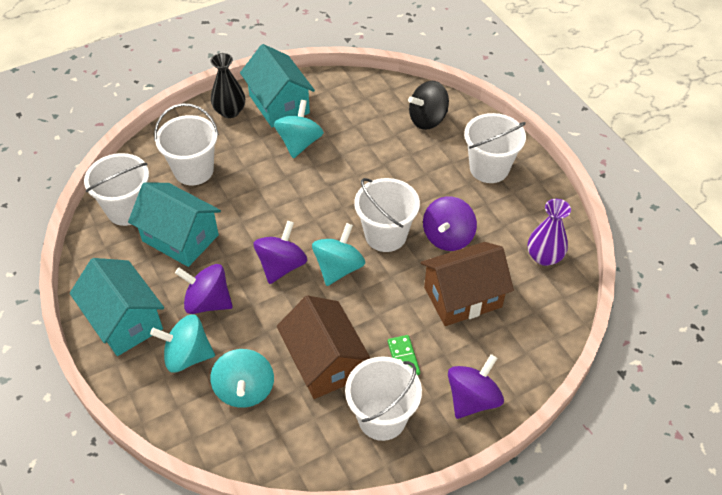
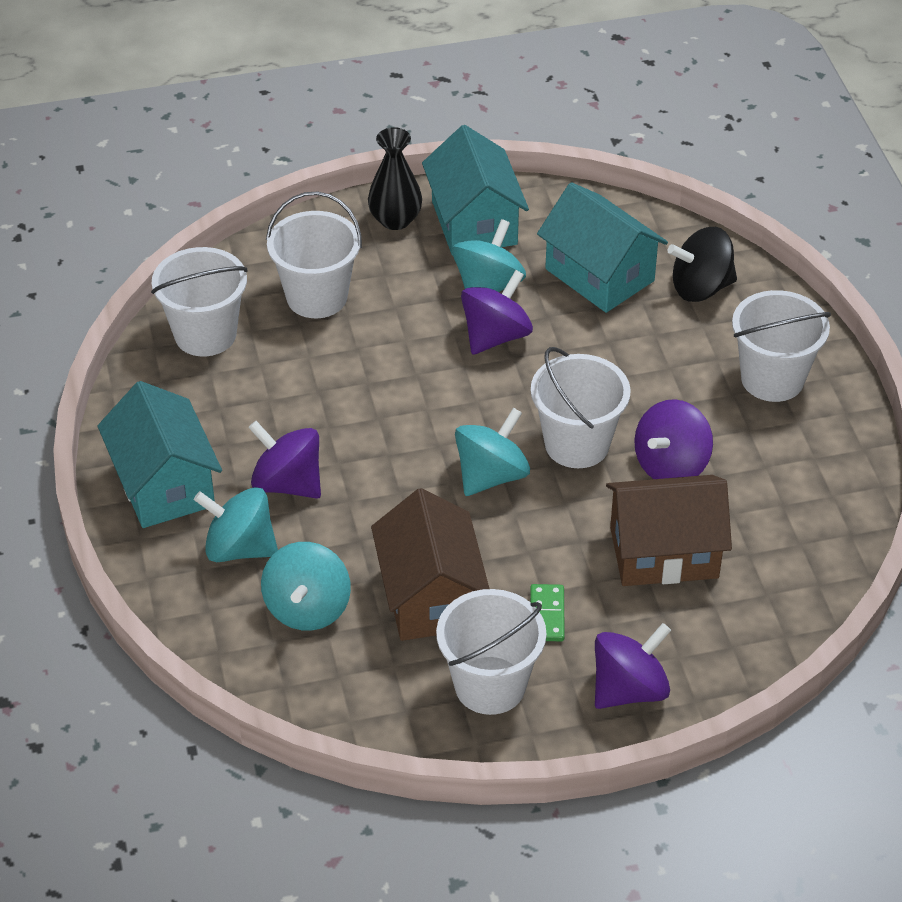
camera: 15 degrees right, 5 degrees down
(180, 238) = (272, 388): turquoise house -> turquoise house (599, 275)
(281, 266) = (408, 456): purple spinning top -> purple spinning top (495, 336)
(544, 257) = (810, 522): purple vase -> none

